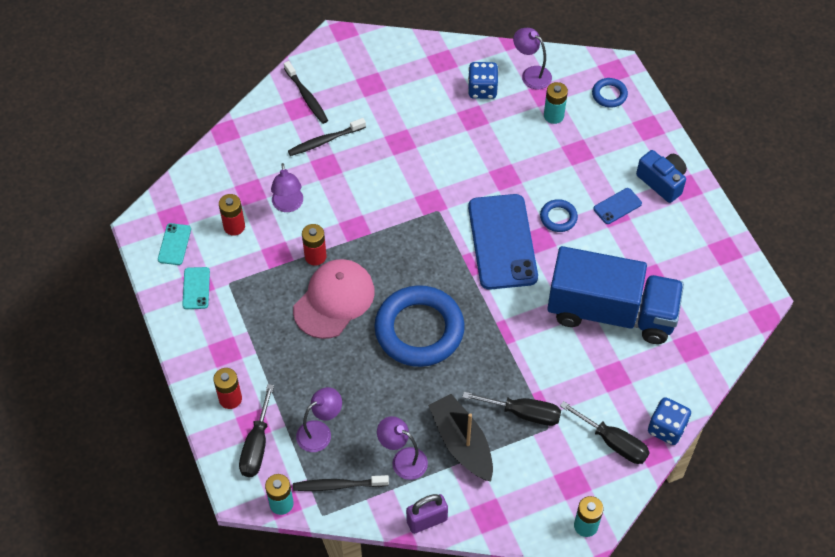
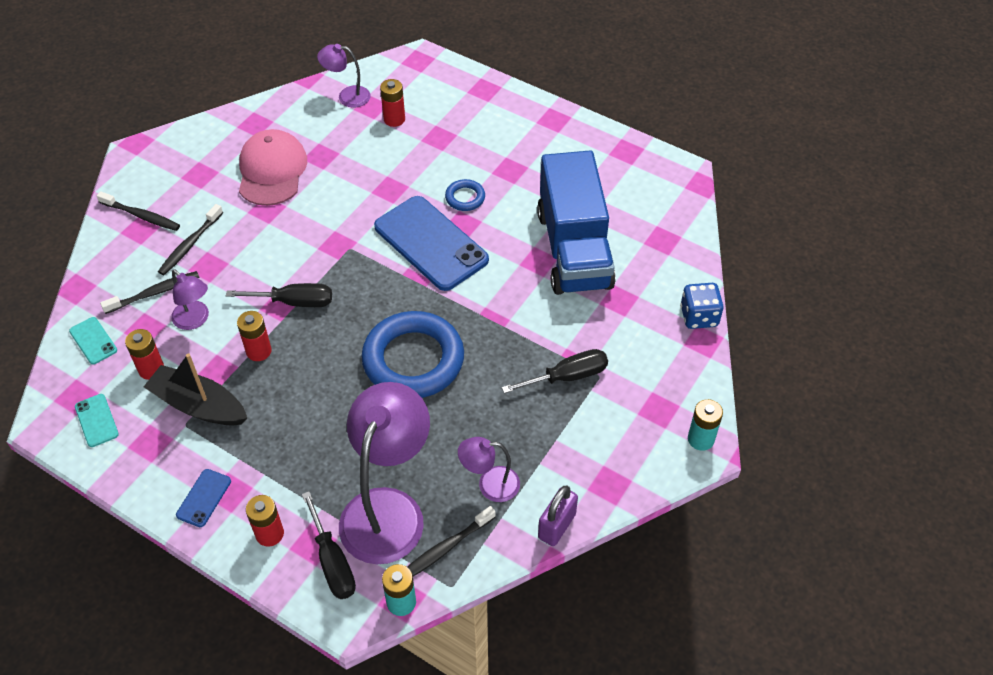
camera: 35 degrees left, 5 degrees down
(196, 288) = (152, 449): turquoise phone -> turquoise phone (93, 341)
(275, 166) = (154, 293): none -> black toothbrush
(320, 432) = (388, 509): purple lamp -> purple lamp, size x2.02
(334, 300) = (308, 380): pink cap -> pink cap (272, 171)
(462, 443) = (533, 436): black boat -> black boat (199, 405)
(482, 89) = (312, 129): blue dice -> none
(553, 116) = (394, 119): turquoise battery -> red battery
(609, 95) = (430, 80): blue ring -> none
(611, 312) = (574, 249): blue truck -> blue truck turned 105 degrees clockwise
(613, 442) = (665, 354): black screwdriver -> black screwdriver (294, 302)
(617, 206) = (509, 162): blue phone -> blue phone (204, 498)
(662, 182) = (531, 125): blue camera -> none

